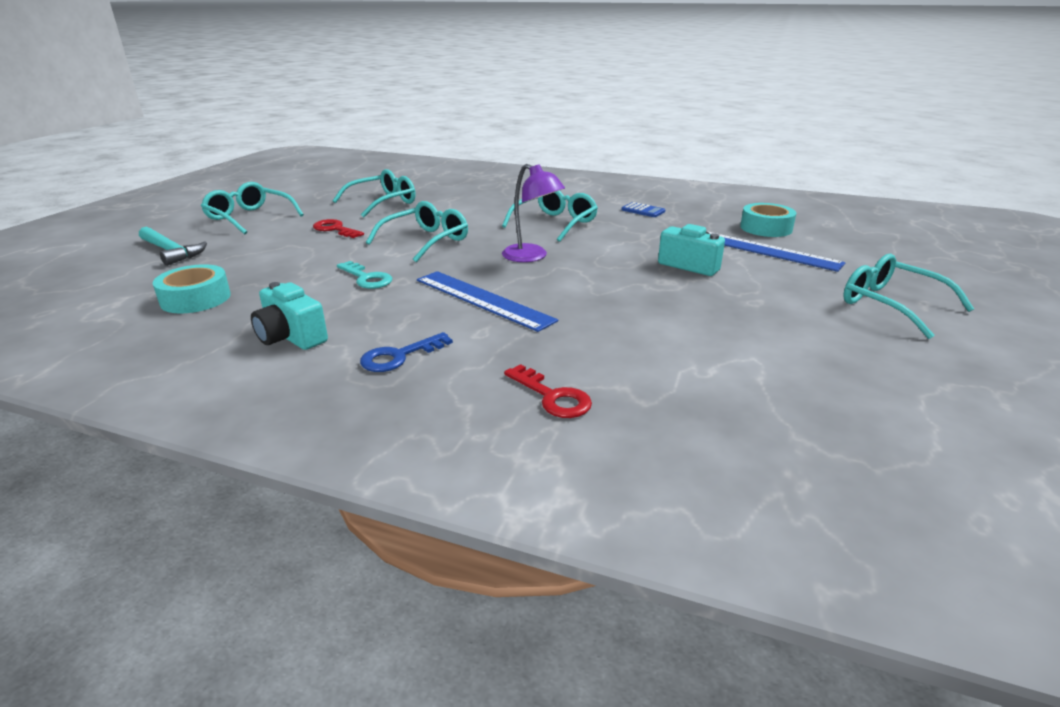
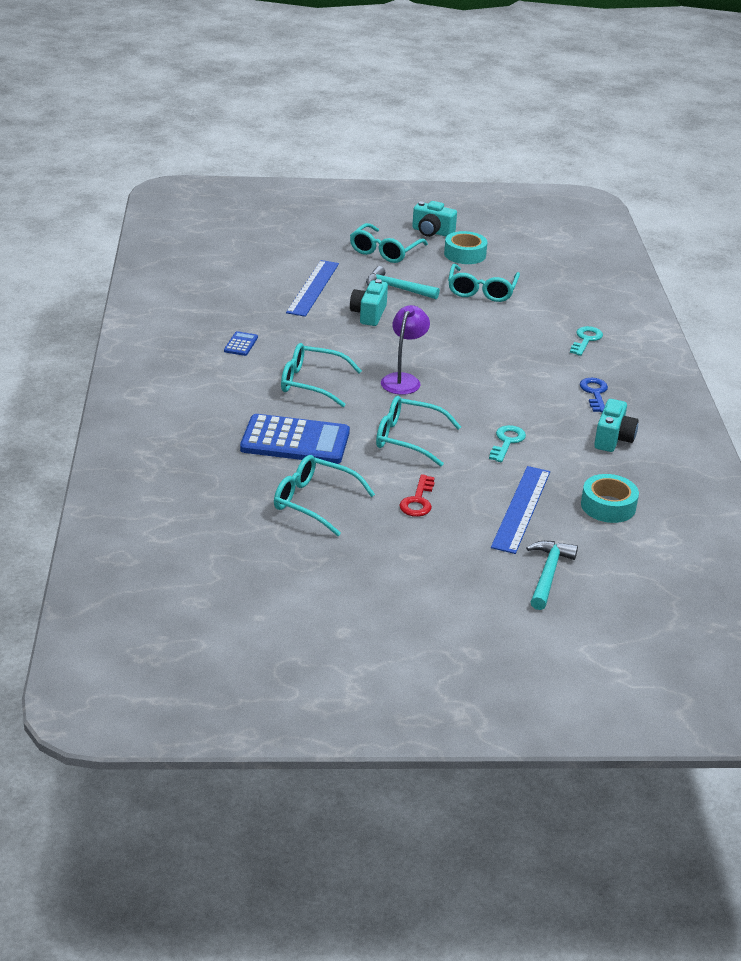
camera: 115 degrees left, 5 degrees up
(249, 217) = (428, 575): turquoise glasses -> turquoise glasses (481, 291)
(399, 356) = (594, 393): blue key -> blue key turned 120 degrees counterclockwise
(468, 208) = (295, 441): none -> blue calculator
(483, 299) = (497, 383): blue ruler -> blue ruler (521, 509)
(552, 397) = (586, 340): red key -> turquoise key
(763, 291) = (396, 288): none -> turquoise hammer
(766, 228) = (255, 287): turquoise tape -> turquoise tape (465, 254)
(995, 356) = (432, 232): none -> turquoise camera

